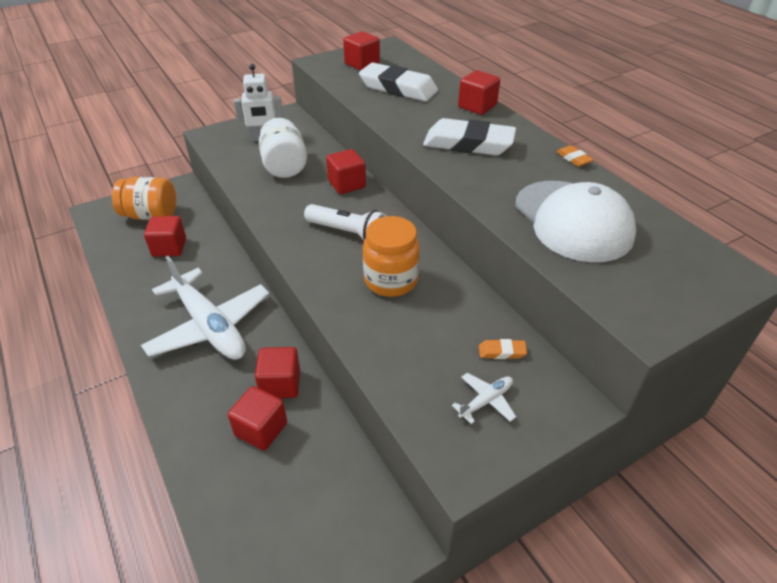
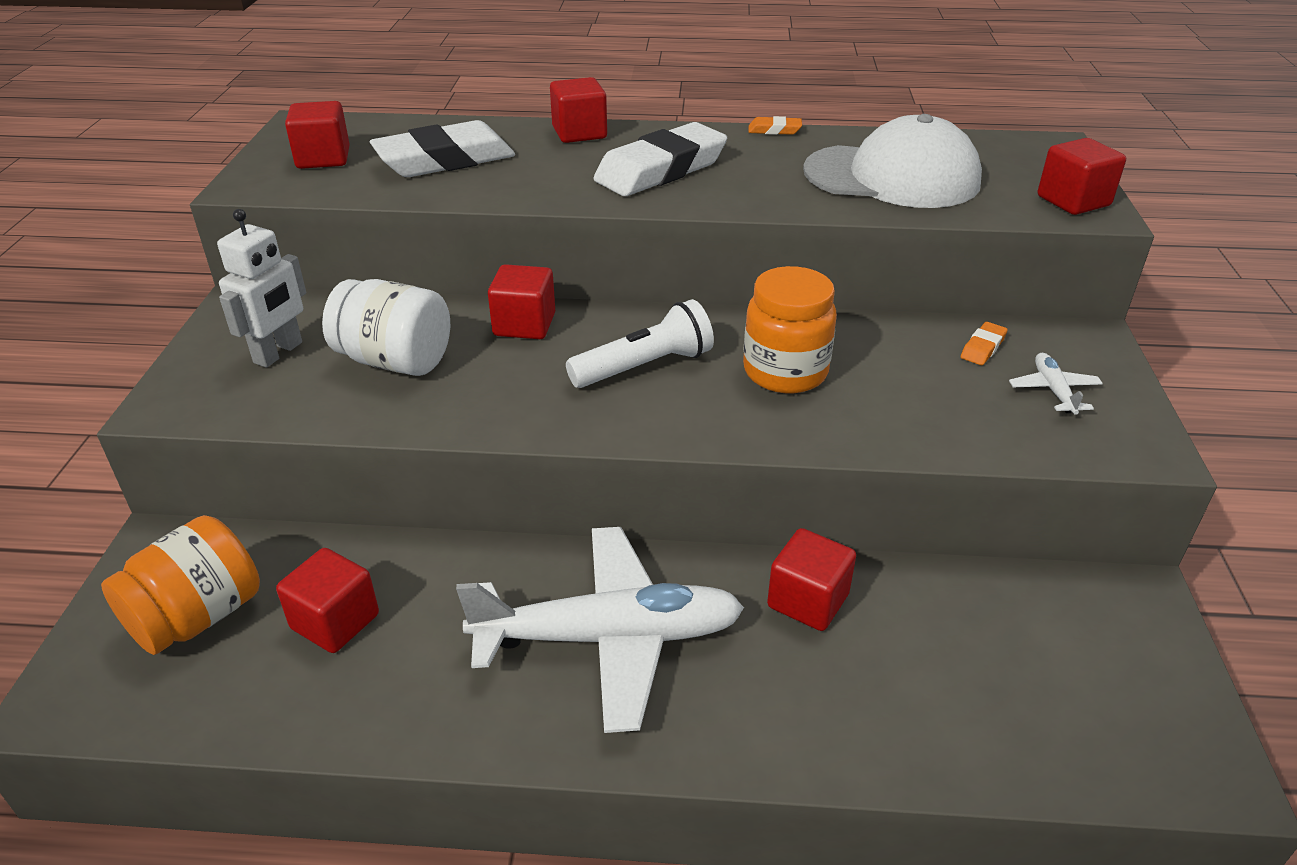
camera: 55 degrees left, 5 degrees down
(261, 429) = (882, 655): red cube -> red cube (1073, 201)

